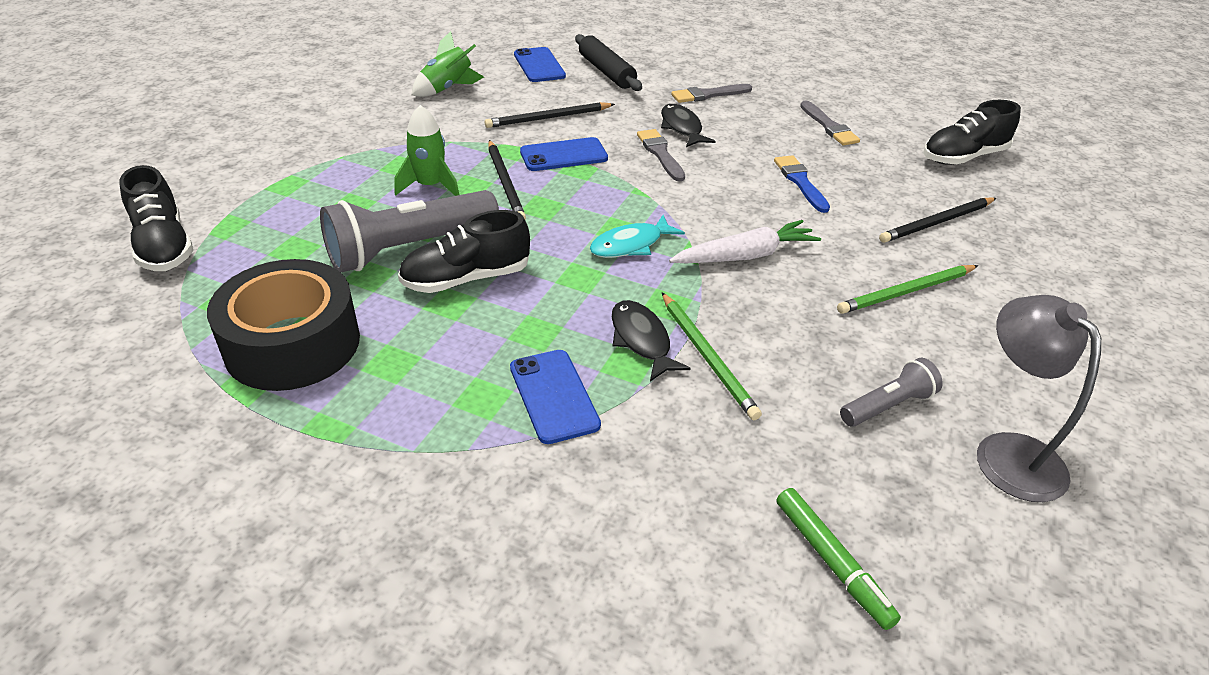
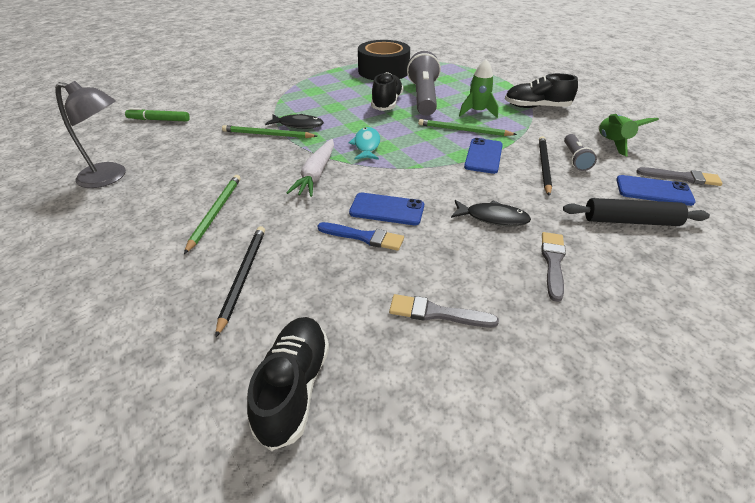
camera: 125 degrees right, 0 degrees up
(164, 246) = (471, 61): black shoe -> black shoe (536, 107)
(505, 183) = (463, 130): black pencil -> green pencil
(554, 396) = (296, 101): blue phone -> blue phone (387, 209)
(660, 154) = (458, 192): grey brush -> grey brush (682, 177)
(888, 405) = (177, 162): grey flashlight -> grey flashlight (575, 159)

